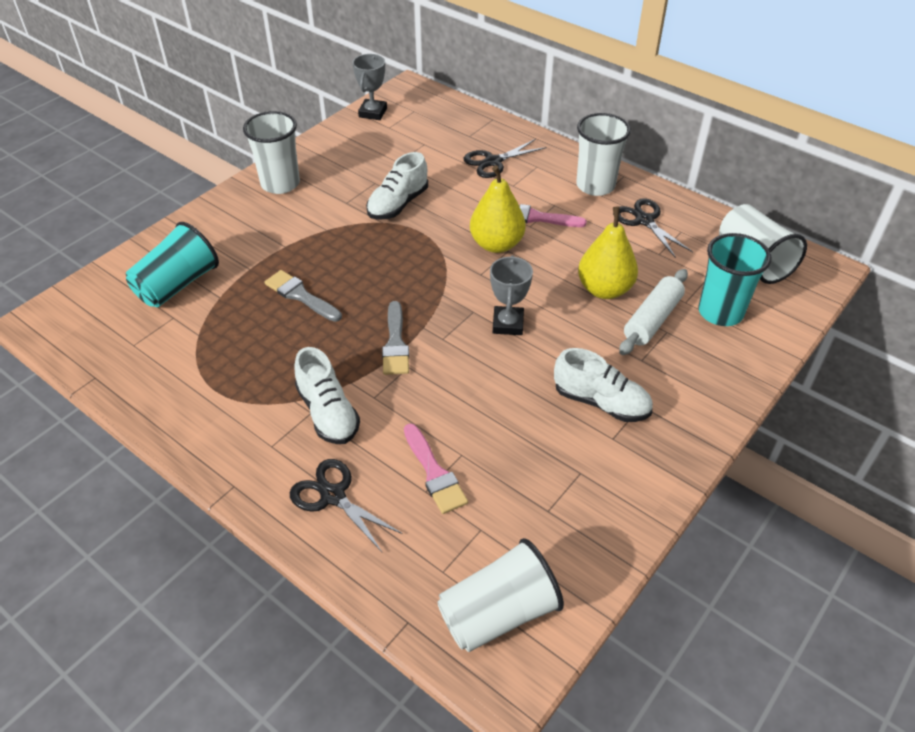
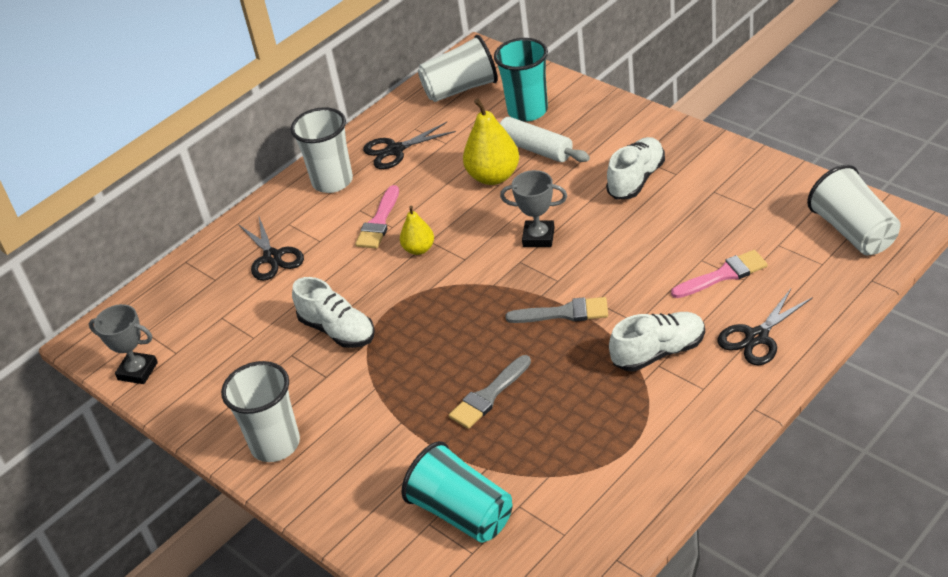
camera: 80 degrees left, 5 degrees down
(496, 244) = (419, 249): yellow pear -> yellow pear, size x0.58

